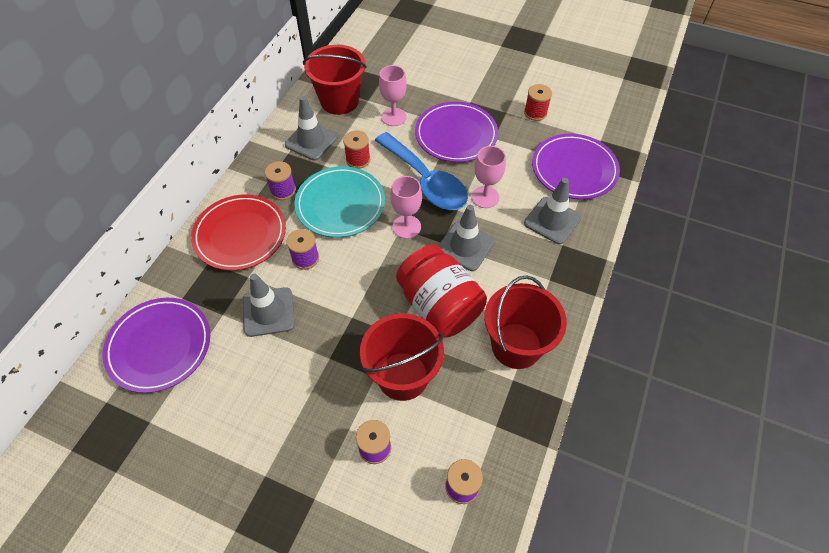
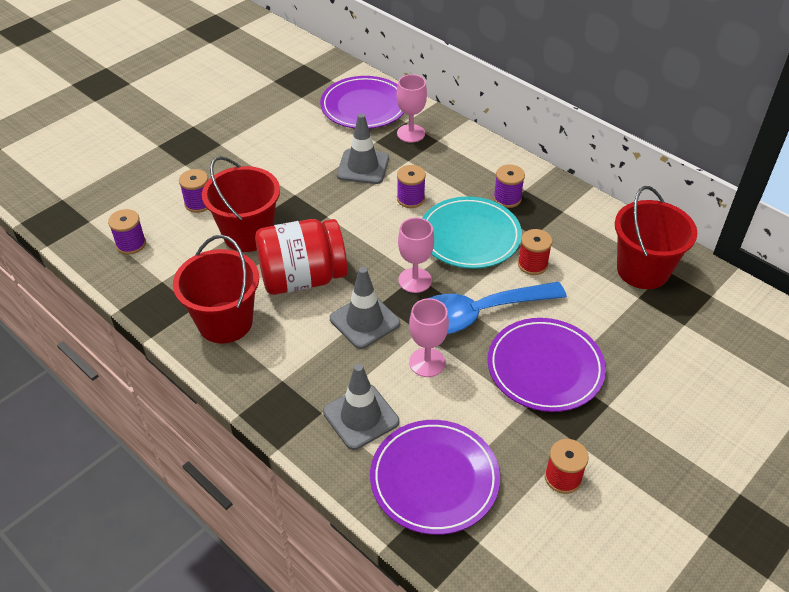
camera: 110 degrees right, 10 degrees down
(240, 235) = (460, 162): red plate -> none
(311, 141) = (576, 232): grey traffic cone -> none
(394, 117) = (598, 314): pink goblet -> pink goblet (411, 133)

